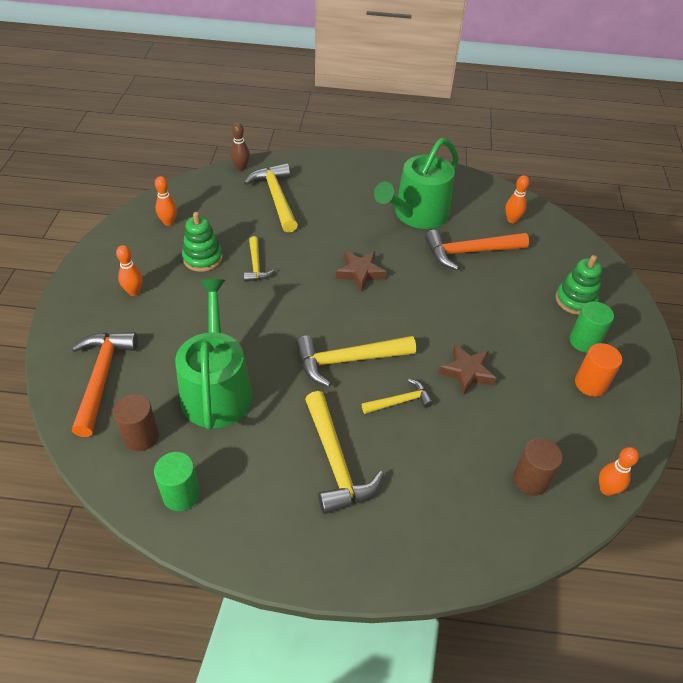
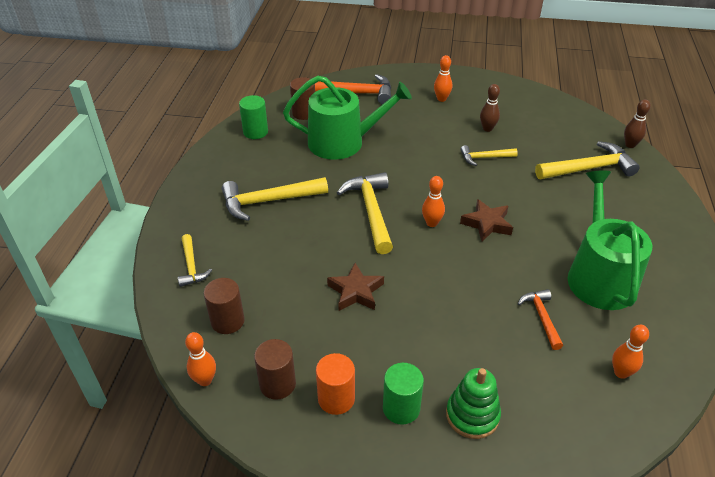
camera: 95 degrees right, 5 degrees down
(168, 222) = (530, 109): orange bowling pin -> orange bowling pin (432, 223)
(203, 258) = (487, 129): green stacking toy -> brown bowling pin
(400, 401) = (324, 241): yellow hammer -> yellow hammer (191, 266)
(417, 214) = (599, 276): green watering can -> green watering can turned 45 degrees clockwise
(469, 252) = (541, 317): orange hammer -> orange hammer, size x0.57
(590, 428) = (277, 384): none -> brown cylinder

